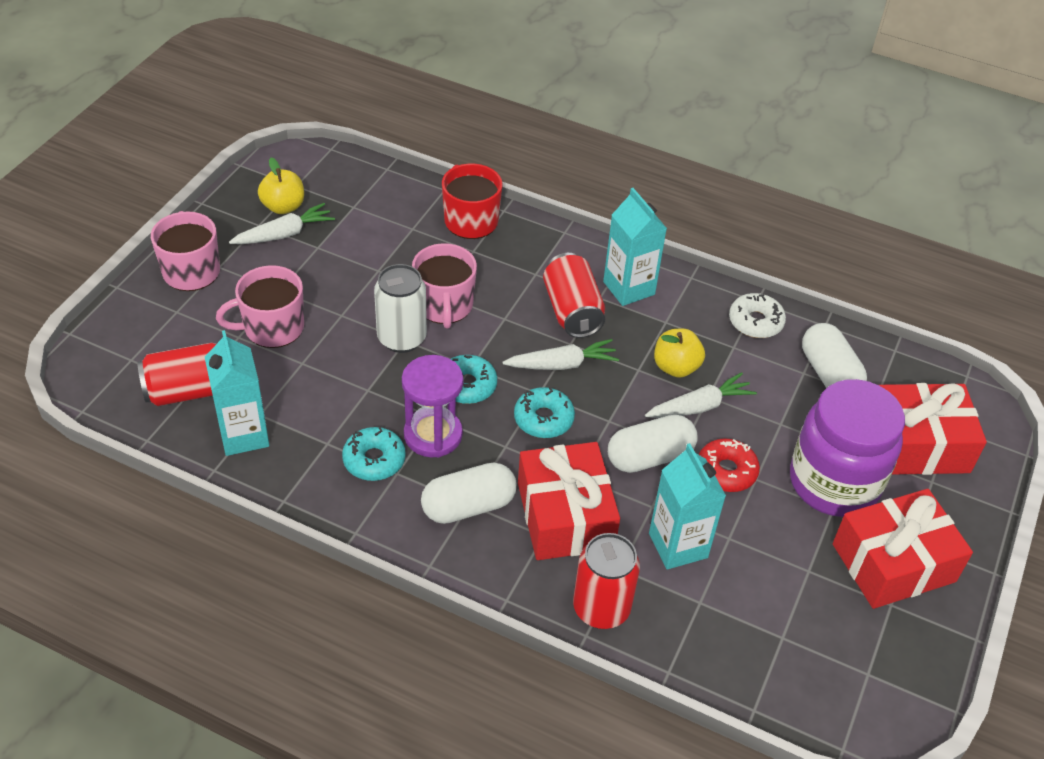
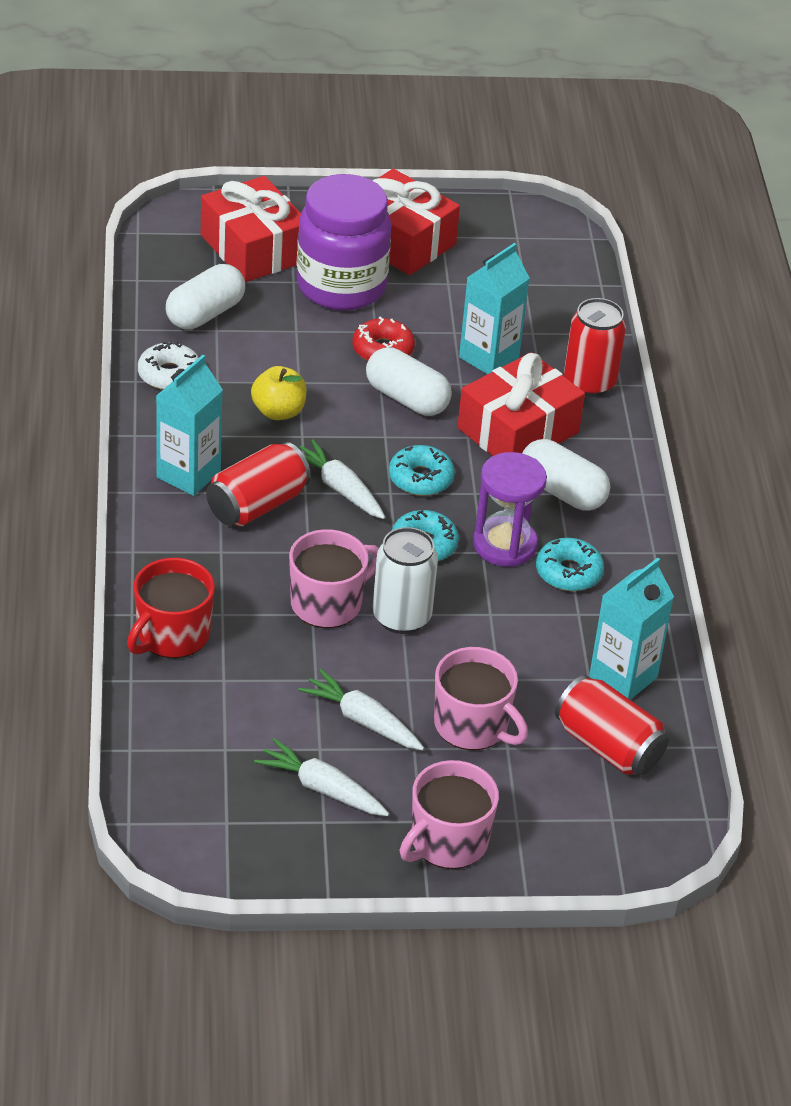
camera: 120 degrees left, 5 degrees down
(283, 207) = (275, 814): yellow apple -> none
(699, 406) = (318, 384): white carrot -> white carrot (362, 720)

